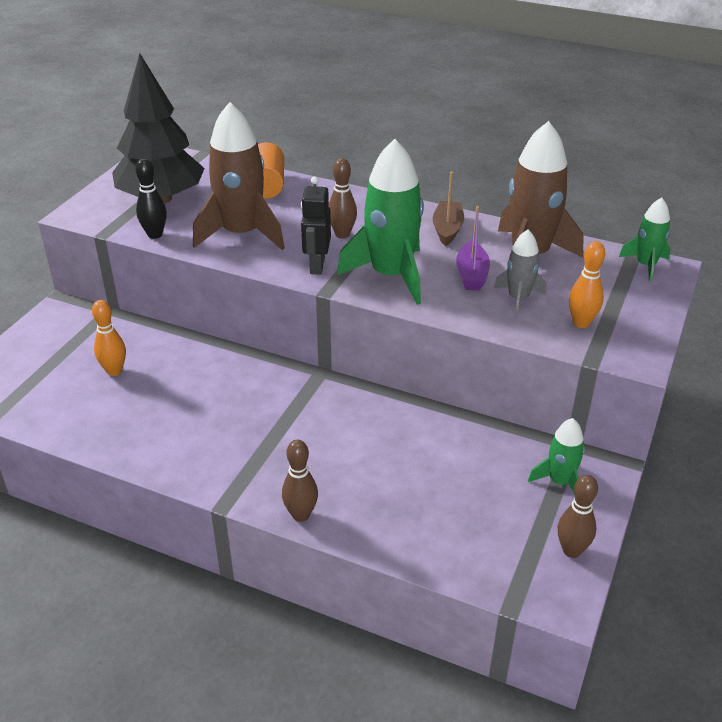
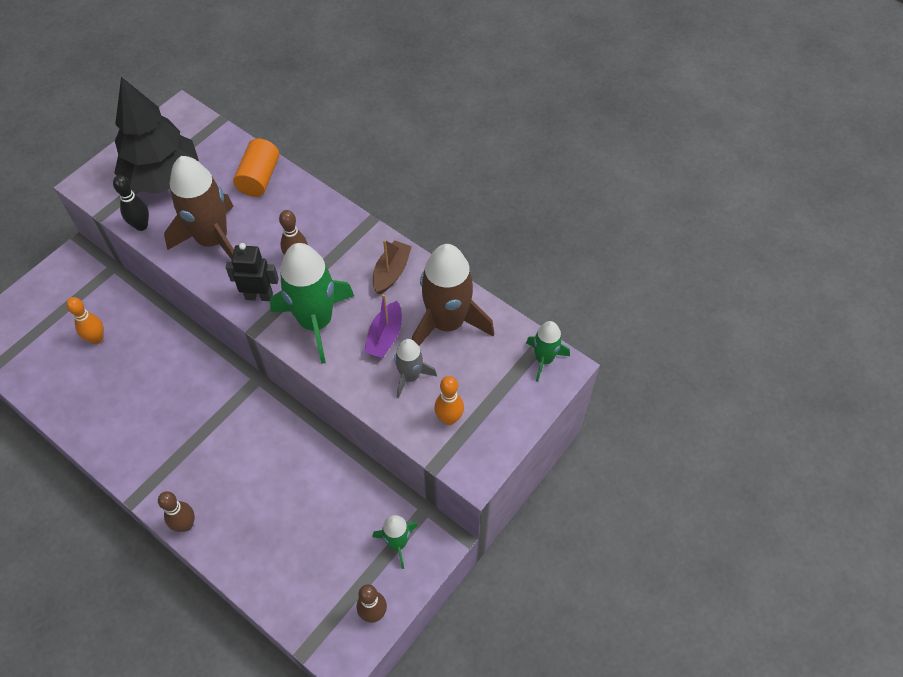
camera: 15 degrees right, 20 degrees up
(316, 266) = (259, 296): black robot -> black robot turned 75 degrees clockwise

